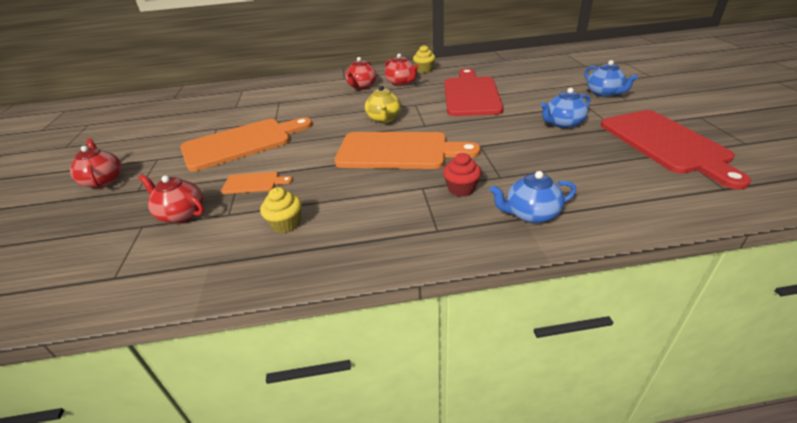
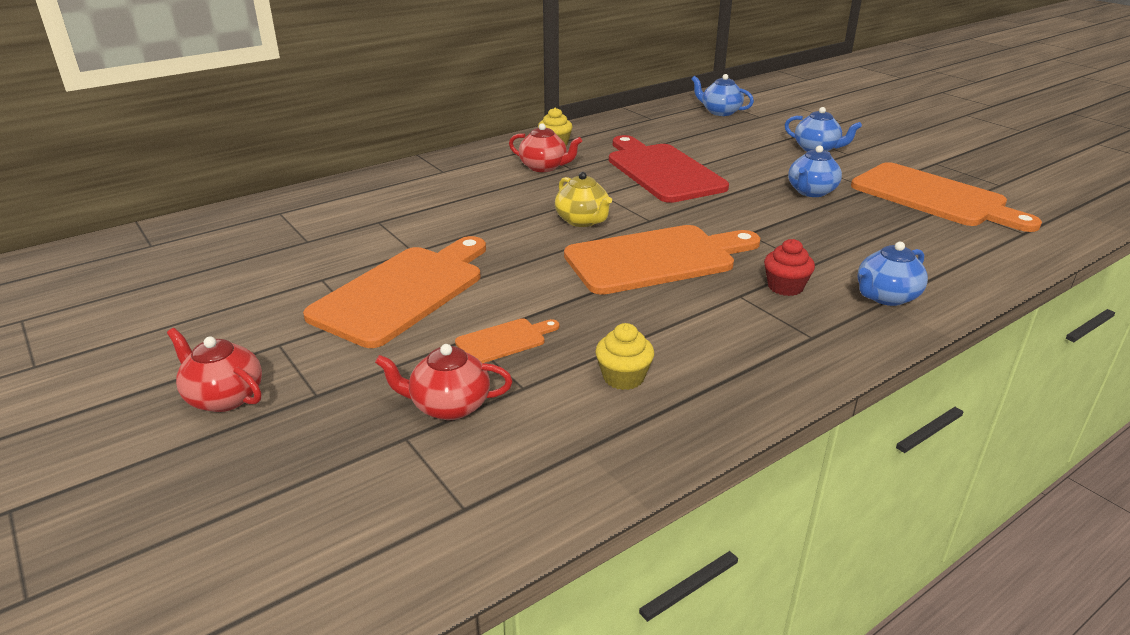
camera: 30 degrees left, 5 degrees down
(361, 86) = (488, 180): red teapot -> none
(558, 60) = (720, 112): none -> blue teapot
(666, 144) = (934, 197): red cutting board -> orange cutting board

